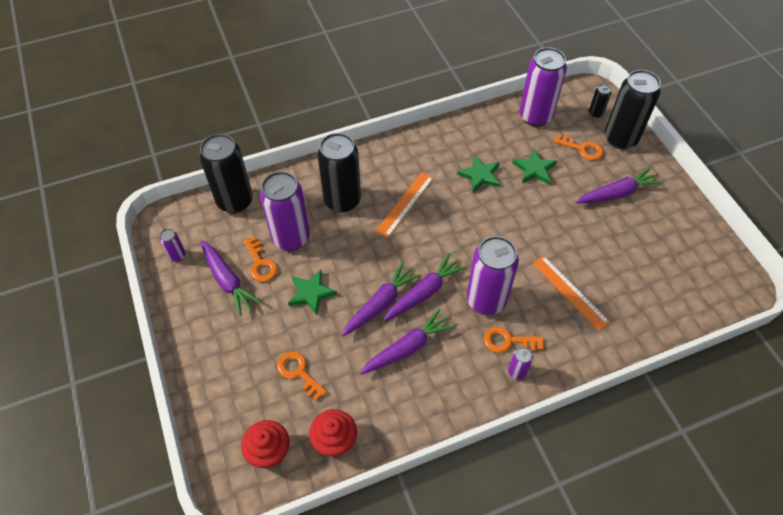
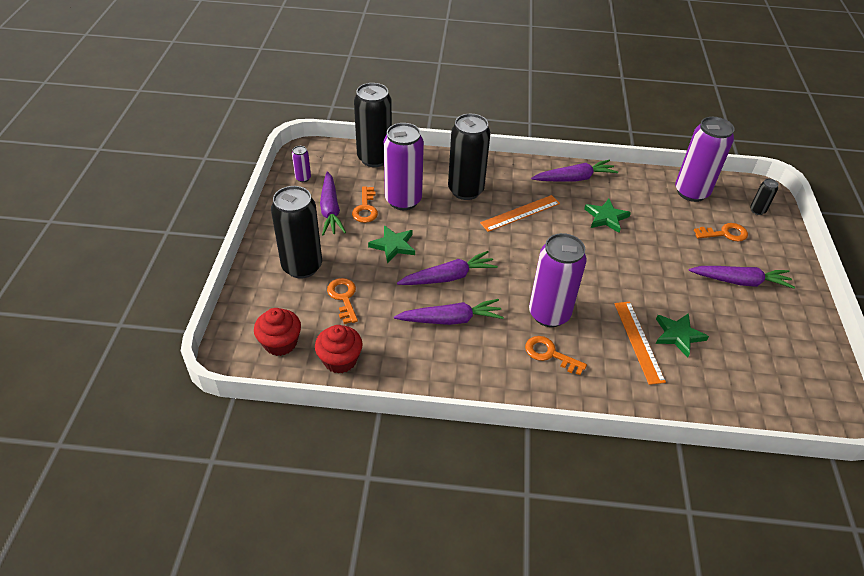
camera: 25 degrees right, 10 degrees down
(424, 292) = (494, 284): purple carrot -> purple carrot (574, 178)
(517, 372) = (543, 382): purple can -> none
(534, 169) = (664, 232): green star -> green star (678, 335)
(582, 149) = (725, 233): orange key -> orange key turned 60 degrees counterclockwise
(620, 139) = (771, 239): black can -> black can (302, 266)

